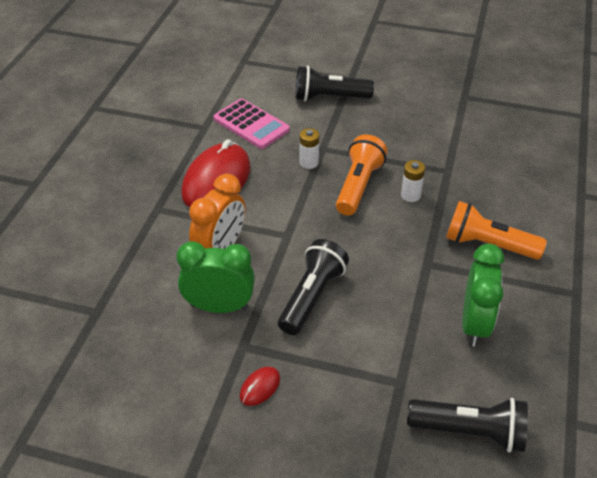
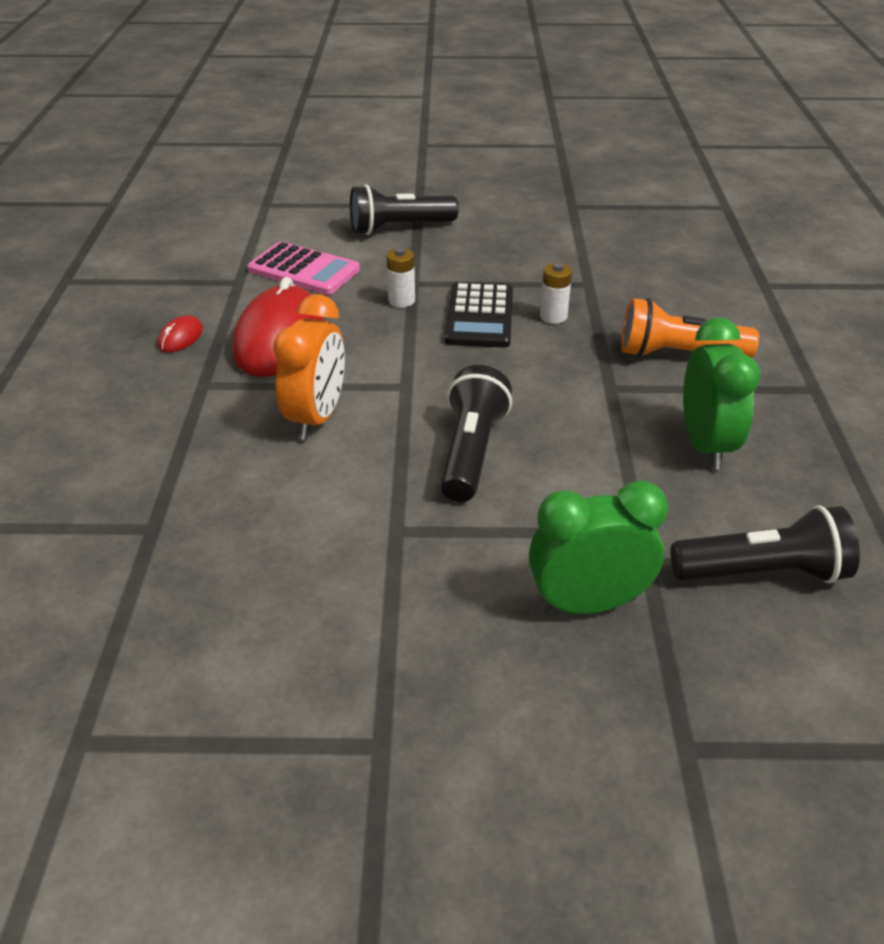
camera: 15 degrees left, 5 degrees down
(219, 307) = (342, 488): green clock -> green clock (588, 603)
(260, 387) = (443, 578): red mouse -> red mouse (180, 338)
(358, 186) = (480, 316): orange flashlight -> black calculator

